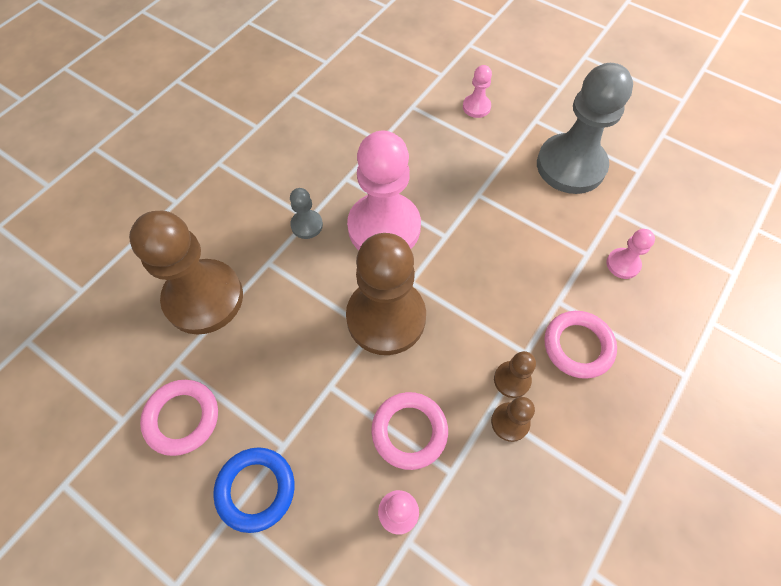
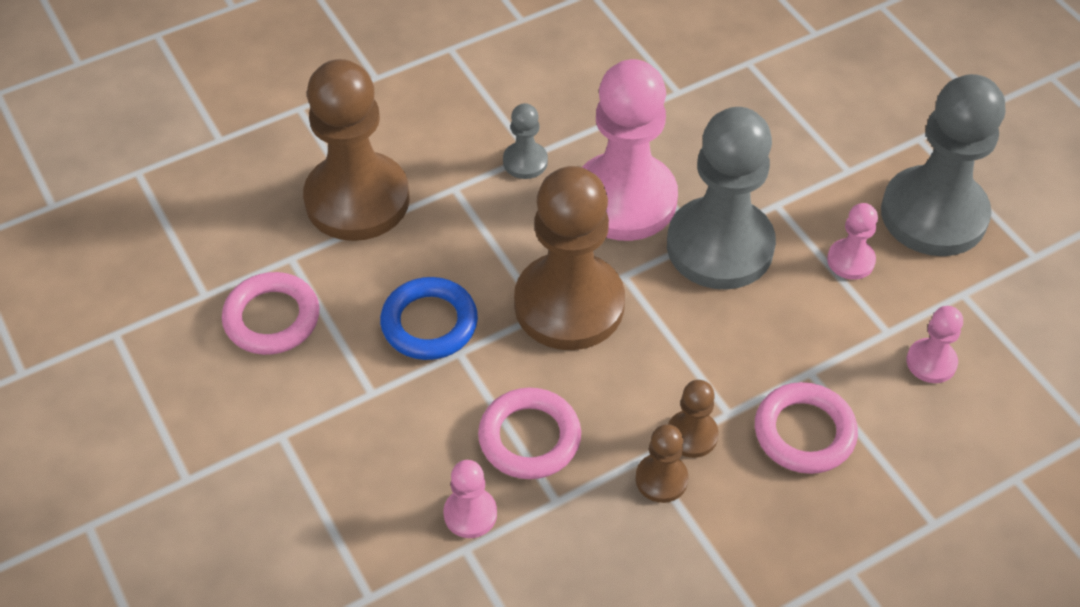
camera: 25 degrees right, 10 degrees down
(256, 489) = (319, 423): blue ring -> blue ring (429, 323)
(459, 236) = (720, 246): none -> grey pawn
(476, 107) = (840, 93): pink pawn -> pink pawn (850, 260)

